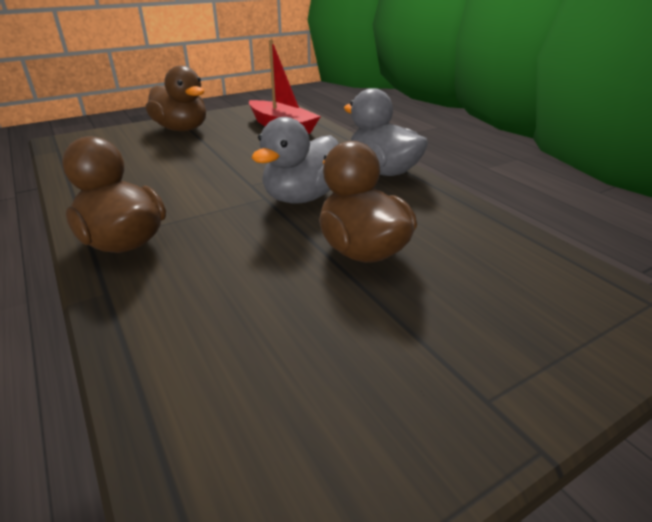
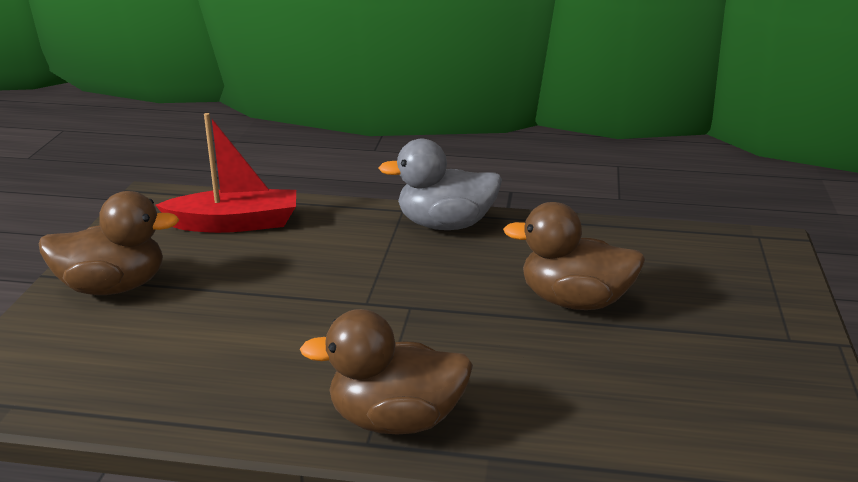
camera: 50 degrees left, 5 degrees down
(302, 197) = (440, 287): grey duck -> none

